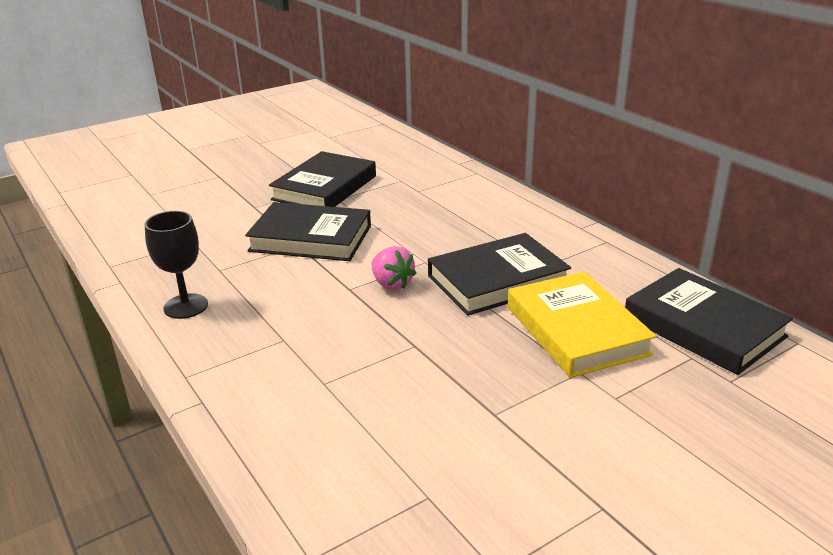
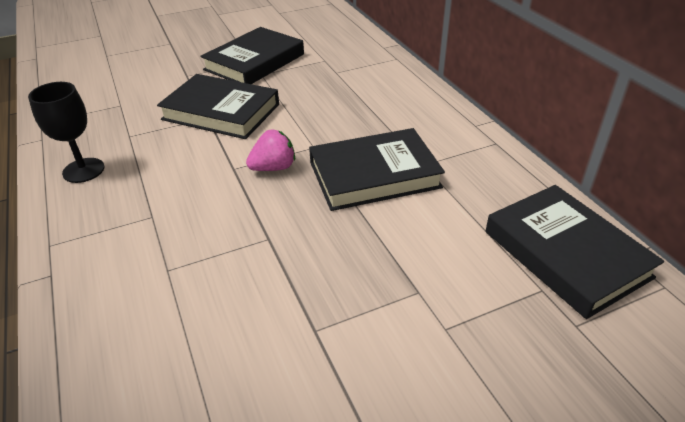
camera: 10 degrees right, 10 degrees up
(392, 284) = (273, 168): pink strawberry -> pink strawberry turned 90 degrees counterclockwise
(576, 330) = (432, 241): yellow book -> none

